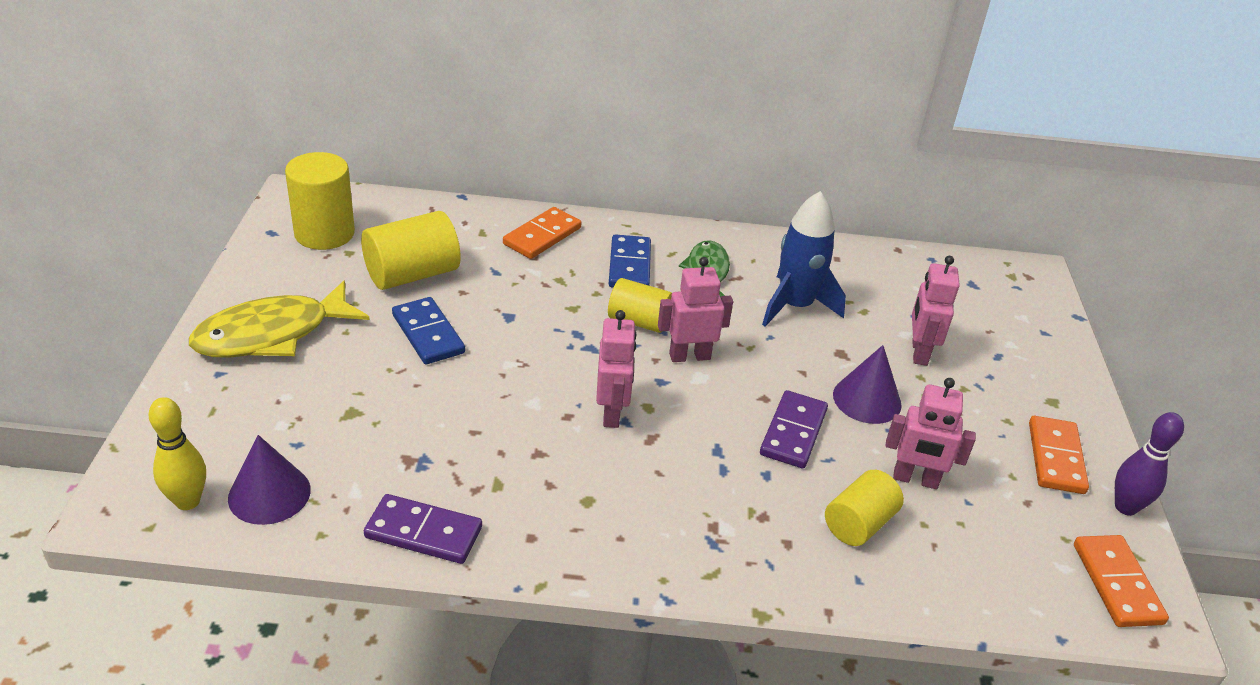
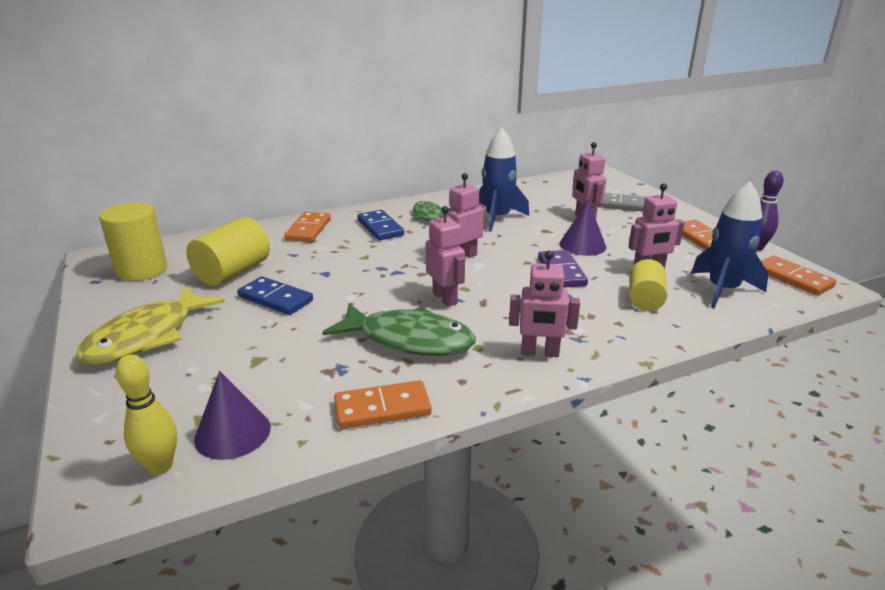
camera: 25 degrees left, 10 degrees down
(423, 532) = (382, 408): purple domino -> orange domino
(522, 456) = (409, 340): none -> green fish
(639, 321) = (414, 250): yellow cylinder -> none
(649, 541) = (540, 353): none -> pink robot
(985, 556) = (722, 290): none -> blue rocket
(998, 347) = (619, 205): none -> grey domino

